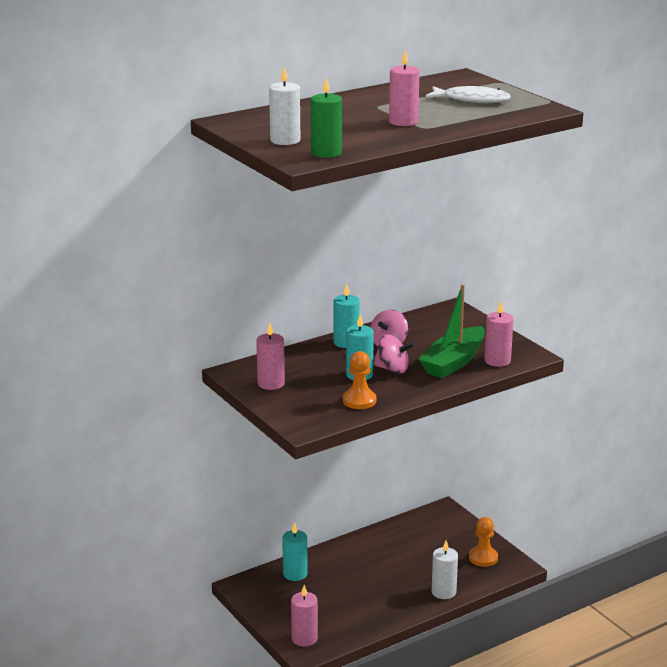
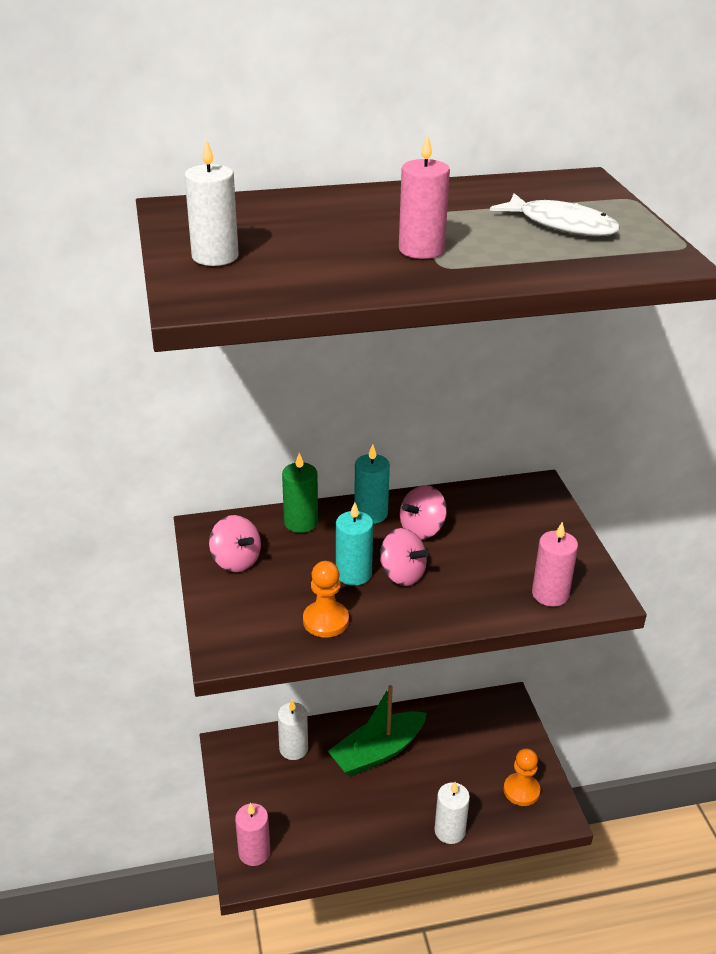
camera: 20 degrees right, 10 degrees up
(271, 384) = (236, 561): pink candle -> pink spinning top
(295, 574) = (293, 749): turquoise candle -> white candle
(326, 153) = (247, 291): green candle -> green candle (301, 522)
(453, 362) = (489, 582): green boat -> green boat (378, 752)

